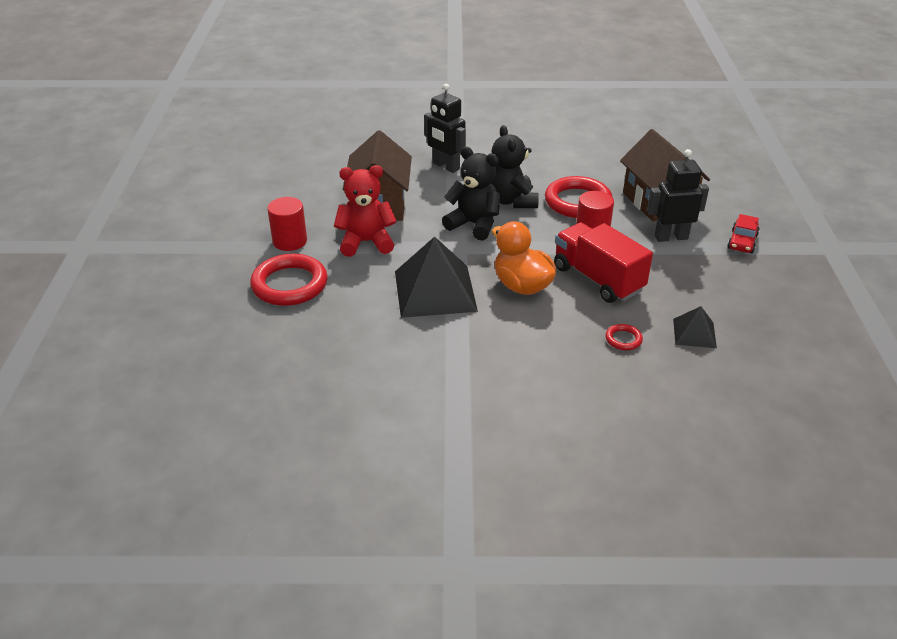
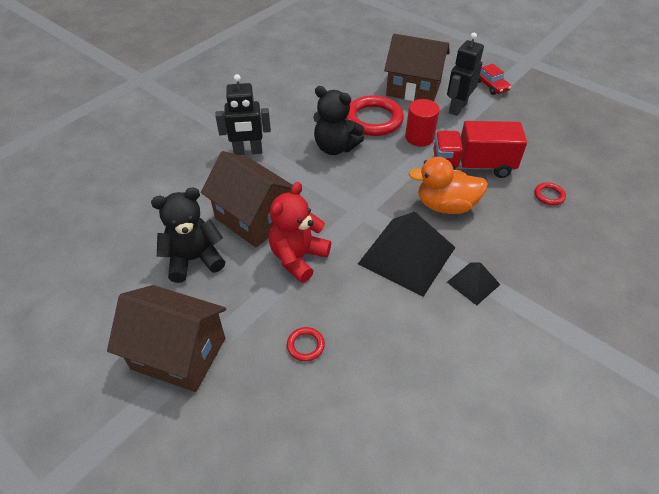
camera: 50 degrees left, 10 degrees up
(226, 238) = (179, 353): none -> brown house
(289, 284) = (305, 345): red ring -> red ring, size x0.45
(290, 241) = (239, 308): red cylinder -> none
(474, 224) = (343, 183): black teddy bear -> black teddy bear (194, 259)
(694, 333) = (567, 161): black pyramid -> black pyramid (473, 283)

